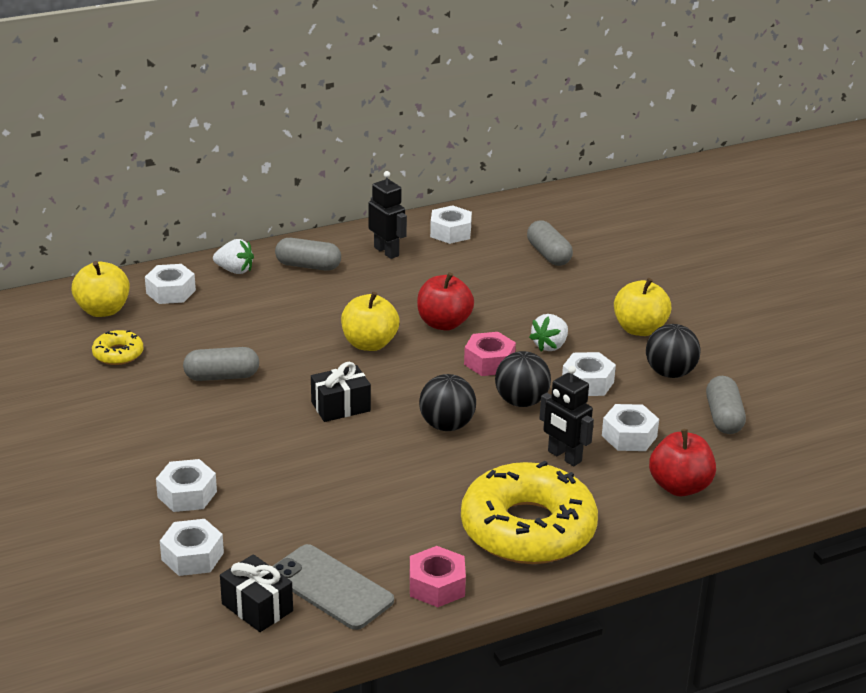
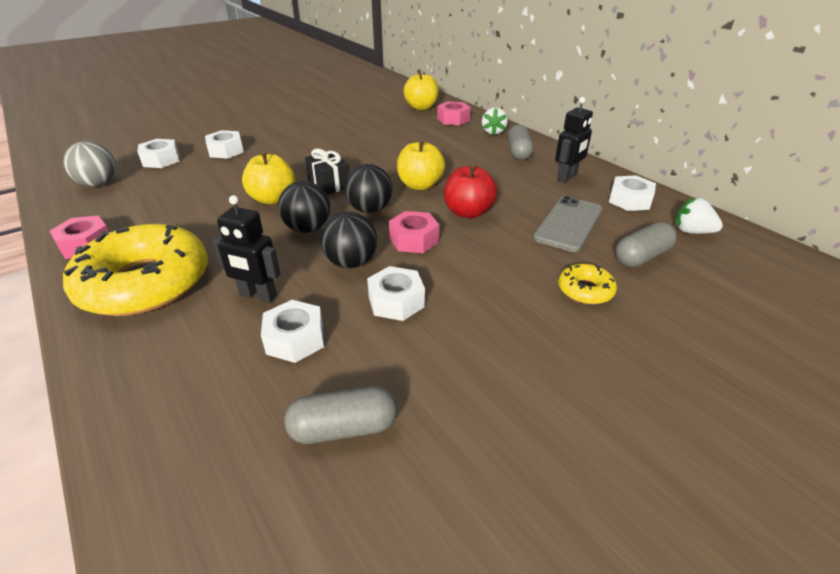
camera: 80 degrees right, 5 degrees up
(118, 354) = (375, 116): yellow donut -> yellow donut (585, 290)
(171, 292) = (453, 119): white nut -> pink nut
(222, 376) = (358, 144): grey capsule -> none
(257, 607) = (99, 184): black gift -> grey ball
(331, 587) = (106, 205): grey phone -> grey phone (568, 224)
(550, 346) = (458, 272): white strawberry -> white strawberry (692, 232)
(564, 456) = (258, 296): black robot -> black robot turned 105 degrees counterclockwise
(639, 329) = (527, 335): yellow apple -> yellow apple (273, 199)
(670, 373) = (437, 367): black ball -> black ball (369, 209)
(680, 486) = (190, 388): red apple -> none

